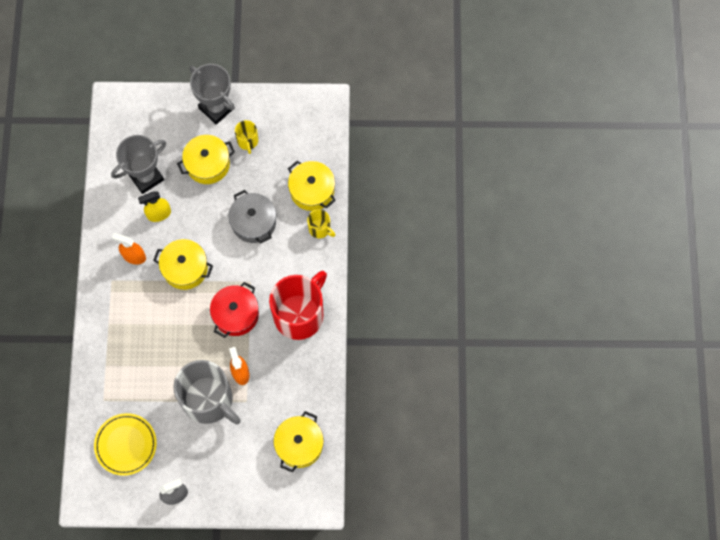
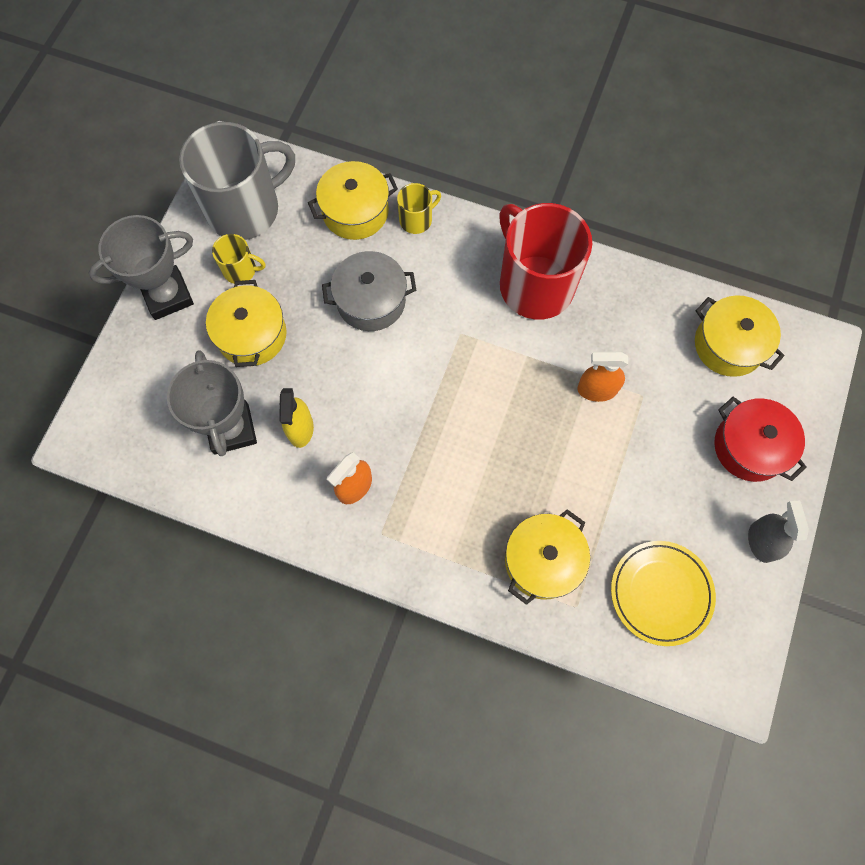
camera: 70 degrees left, 0 degrees up
(185, 268) = (405, 417): yellow pot -> yellow pot (542, 561)
(209, 400) = (625, 447): grey mug -> grey mug (245, 209)
(236, 314) = (504, 368): red pot -> red pot (749, 447)

